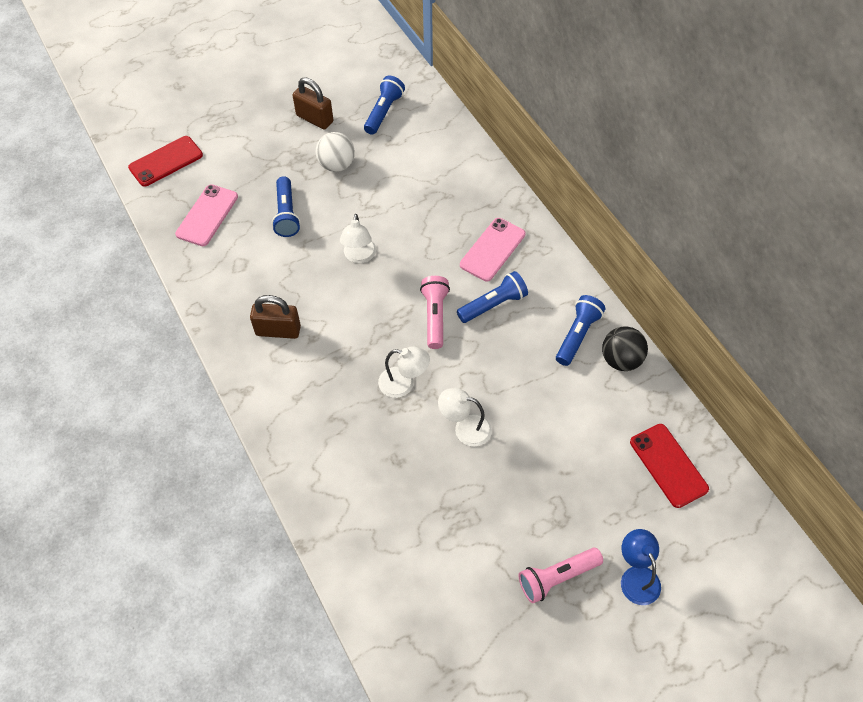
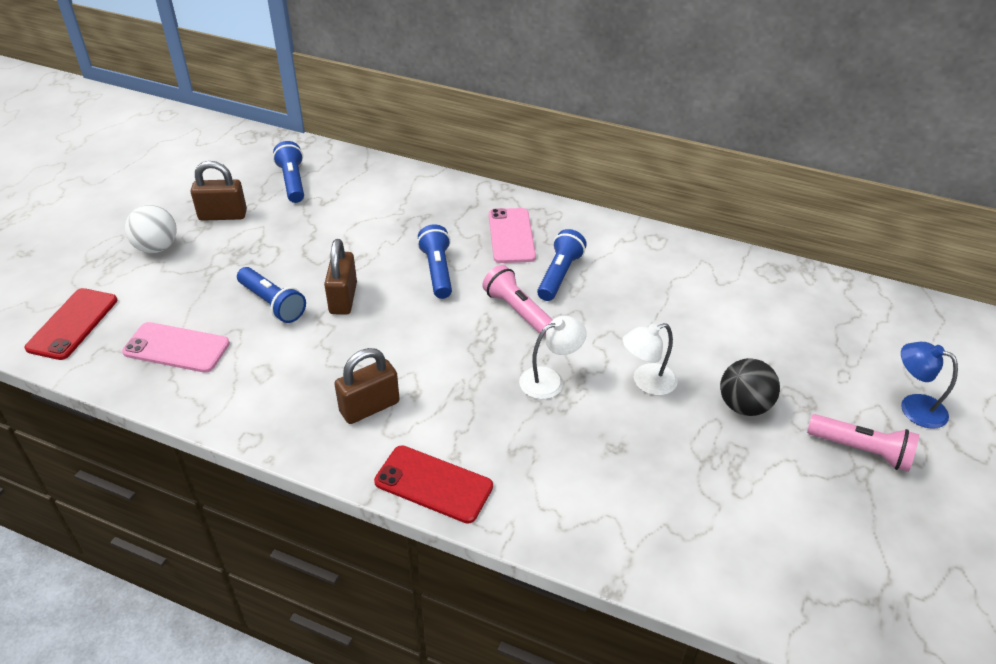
camera: 40 degrees left, 15 degrees down
(207, 215) = (176, 348): pink phone -> pink phone turned 60 degrees counterclockwise
(332, 236) = (343, 298): none -> brown padlock
(337, 165) = (286, 241): white ball -> white ball (157, 248)
(359, 256) = (389, 301): white lamp -> none
(557, 577) = (861, 450): pink flashlight -> pink flashlight turned 90 degrees counterclockwise
(577, 335) = (654, 260): blue flashlight -> blue flashlight (437, 271)
(621, 360) = (708, 259): black ball -> black ball (743, 406)
(668, 465) = (832, 311): red phone -> red phone (433, 484)

